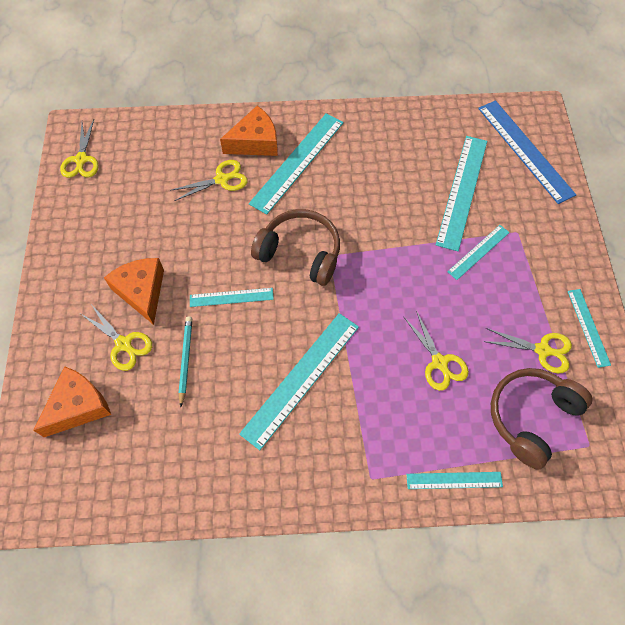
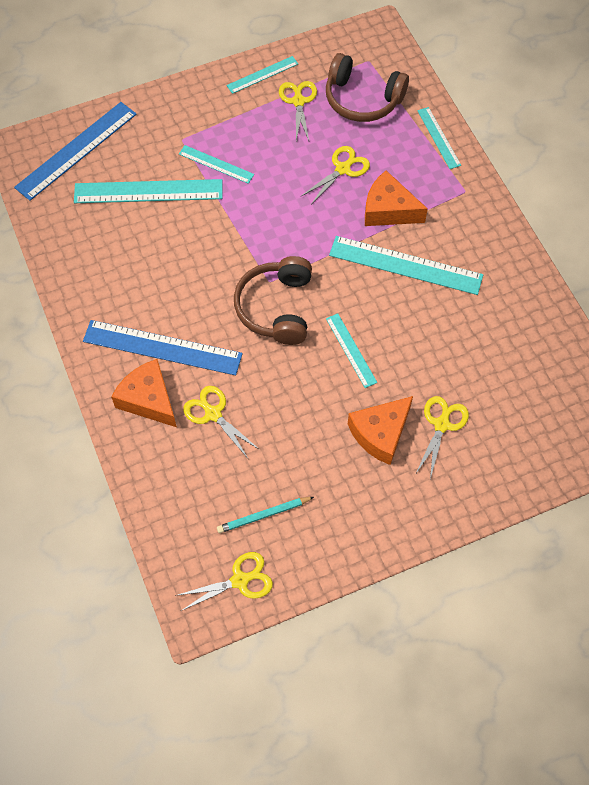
camera: 110 degrees left, 0 degrees up
(78, 406) = (518, 434): orange cheese -> orange cheese (388, 210)
(185, 360) = (431, 364): turquoise pencil -> turquoise pencil (263, 515)
(297, 162) = (162, 348): turquoise ruler -> blue ruler

